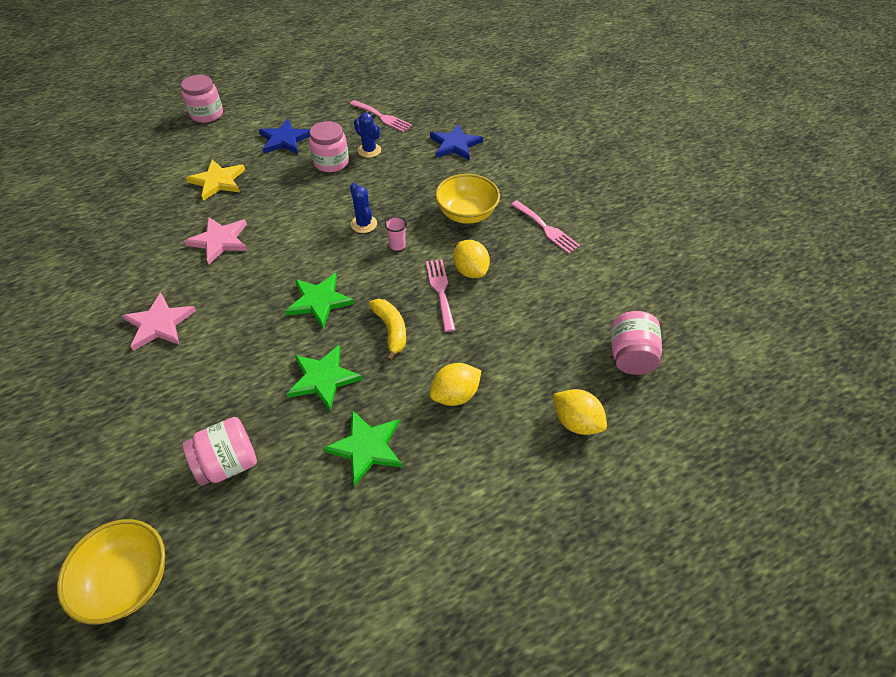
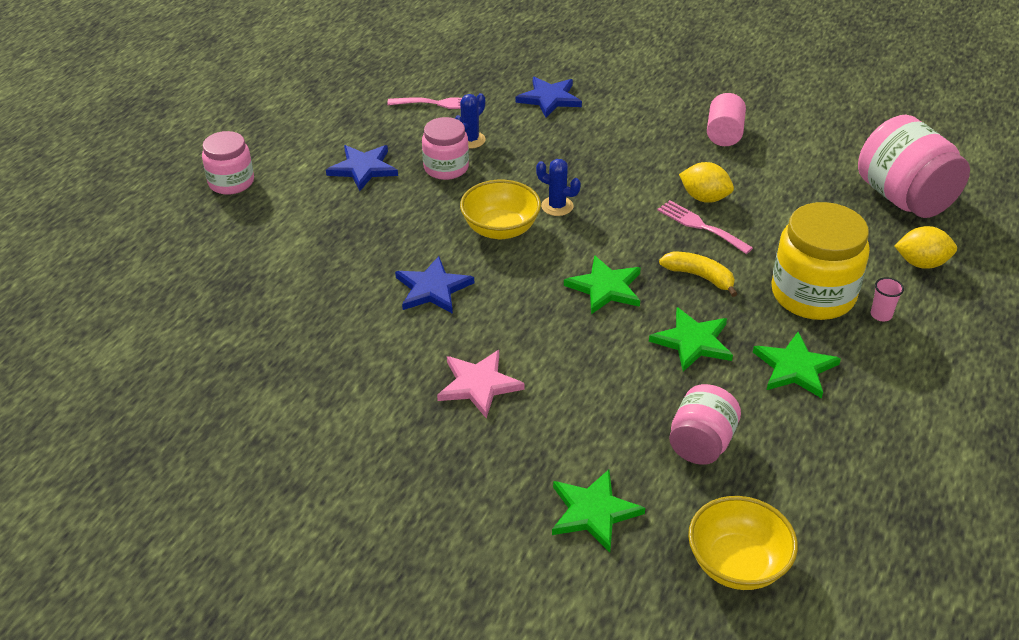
camera: 35 degrees left, 10 degrees down
(101, 465) = (593, 512): none -> green star
(218, 181) = (347, 239): yellow star -> none
(220, 241) = (432, 289): pink star -> blue star
(369, 150) = (470, 140): blue cactus -> blue cactus turned 60 degrees counterclockwise
(397, 245) = (613, 209): pink cup -> pink cup (881, 315)
(455, 395) = (813, 294): yellow lemon -> yellow jar
(466, 214) = (640, 154): yellow bowl -> yellow bowl (500, 229)
(546, 228) = (724, 134): pink fork -> pink cylinder
(630, 356) = (904, 198): pink jar -> pink jar, size x1.65

